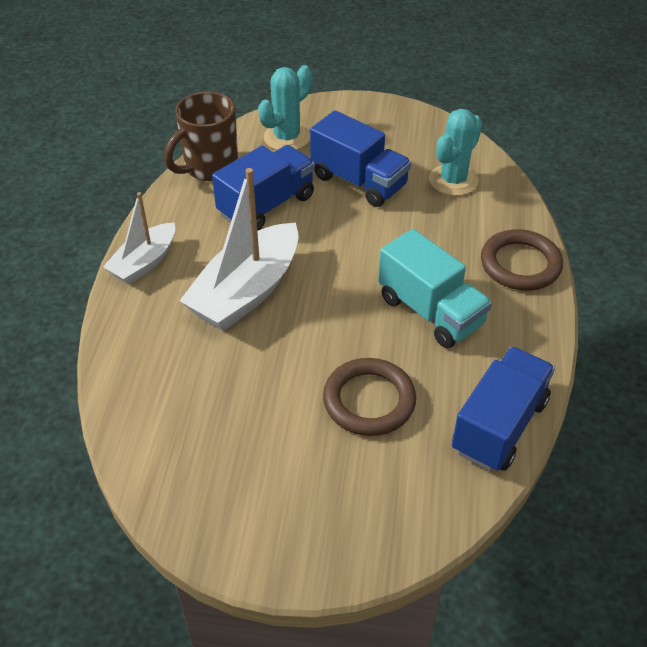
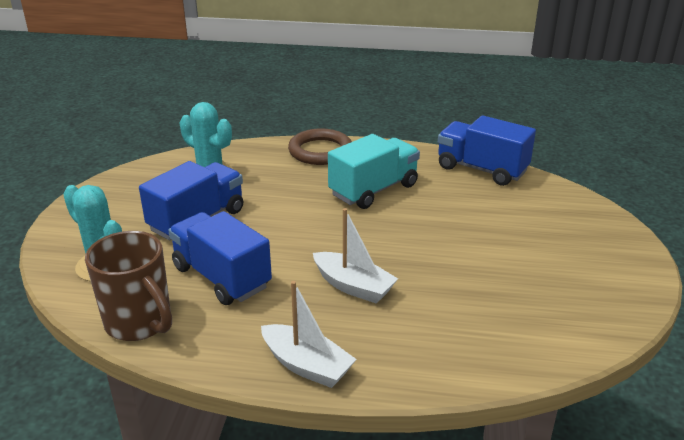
camera: 90 degrees left, 15 degrees down
(246, 292) = (353, 286): white boat -> white boat, size x0.60
(369, 400) = (473, 220): brown ring -> none

